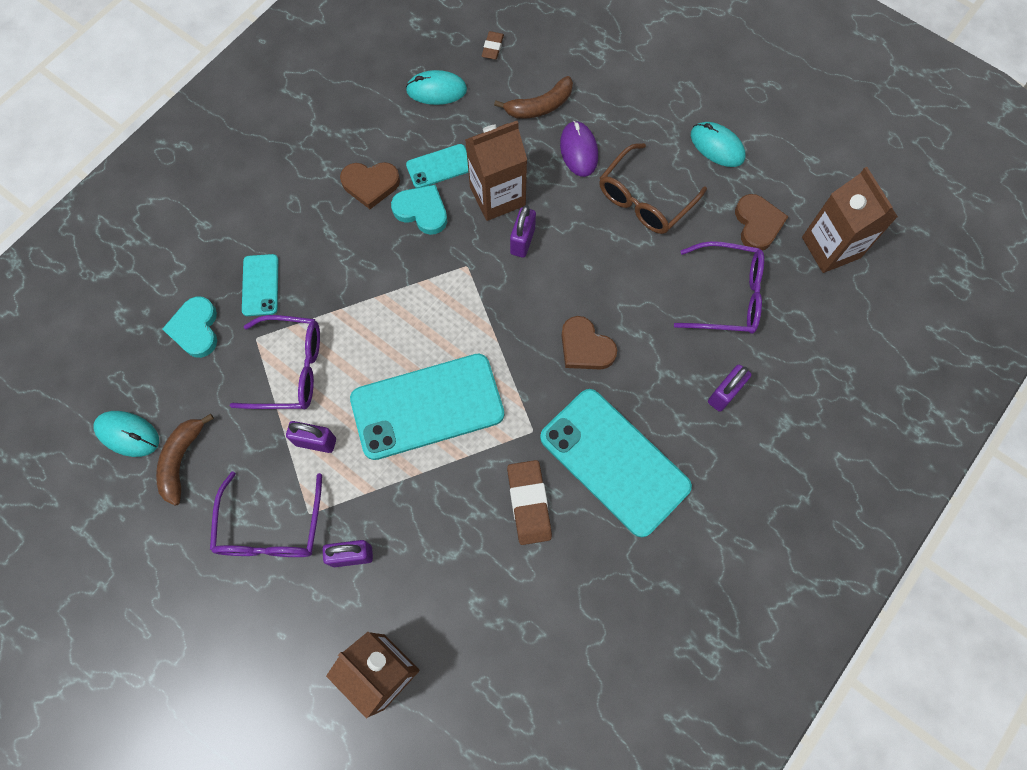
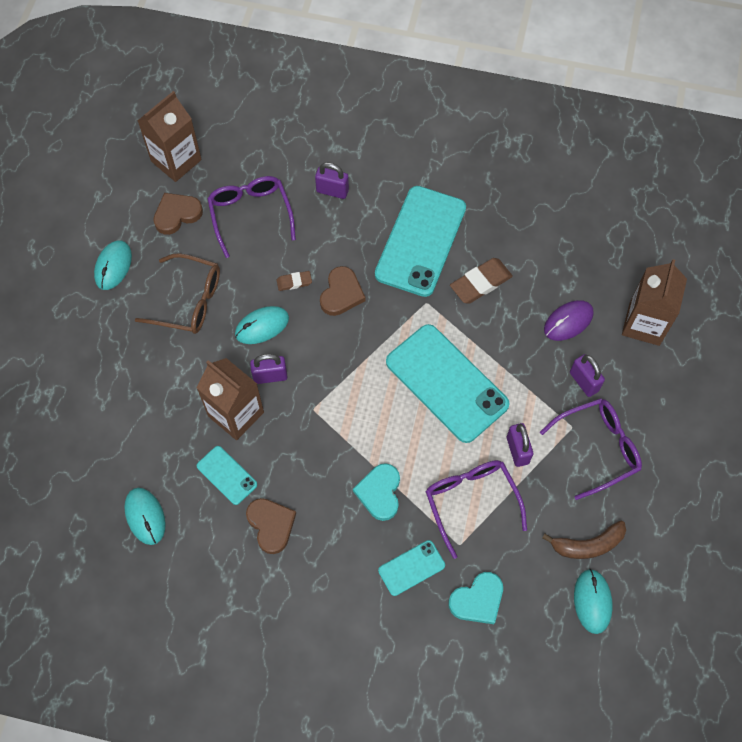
camera: 115 degrees left, 5 degrees down
(422, 211) = (278, 469): turquoise heart -> turquoise heart (379, 493)
(492, 47) = (76, 488): brown eraser -> brown eraser (294, 282)
(540, 106) = (127, 419): brown banana -> none
(578, 150) = (162, 369): purple mouse -> purple mouse (568, 321)
(583, 255) = (262, 326): none -> turquoise mouse

